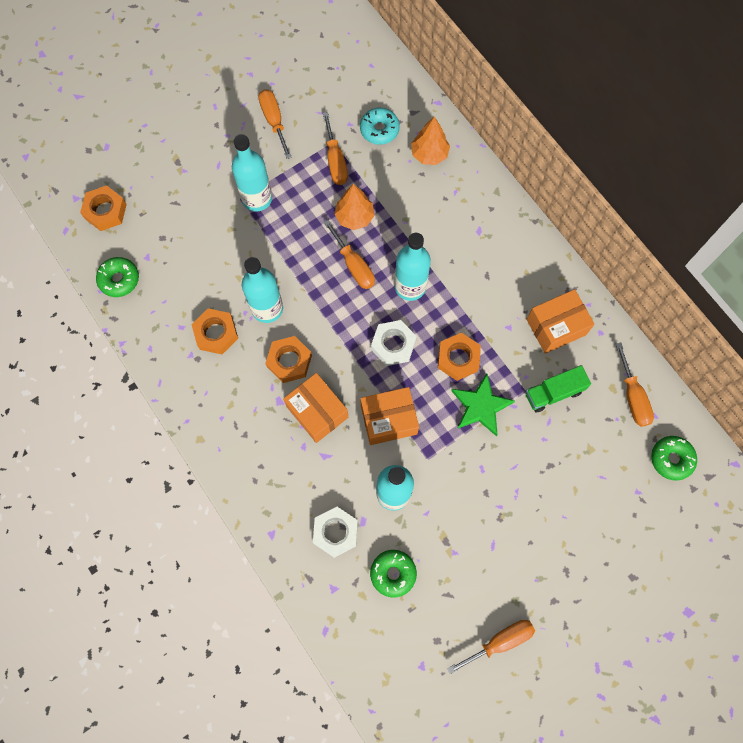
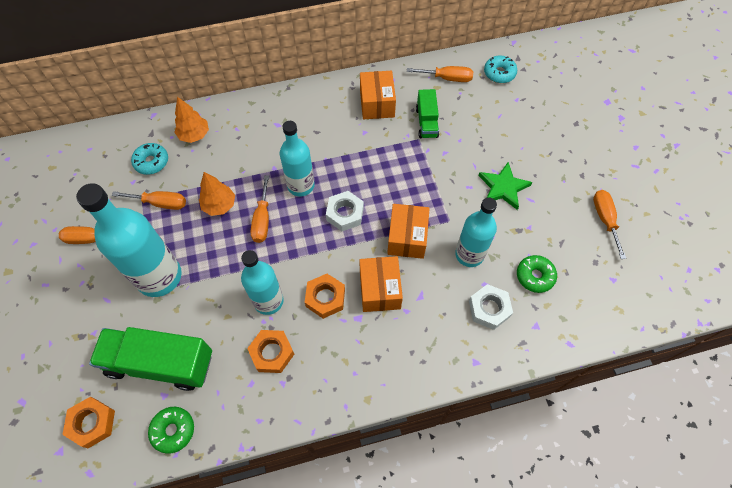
camera: 70 degrees left, 10 degrees down
(174, 240) = (160, 363): none -> green truck
(257, 198) = (159, 277): turquoise bottle -> turquoise bottle, size x1.54
(317, 412) = (379, 290): orange box -> orange box turned 75 degrees counterclockwise
(354, 265) = (262, 220): orange screwdriver -> orange screwdriver turned 105 degrees clockwise
(458, 358) = (375, 173): orange nut -> none
(481, 406) = (420, 171): green star -> green star (503, 187)
(671, 459) = (499, 73): green donut -> turquoise donut

